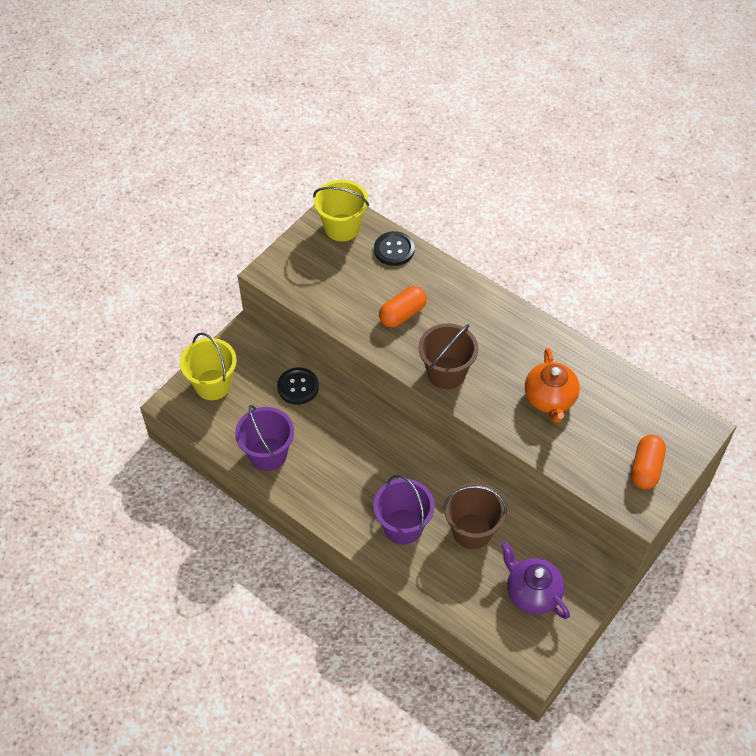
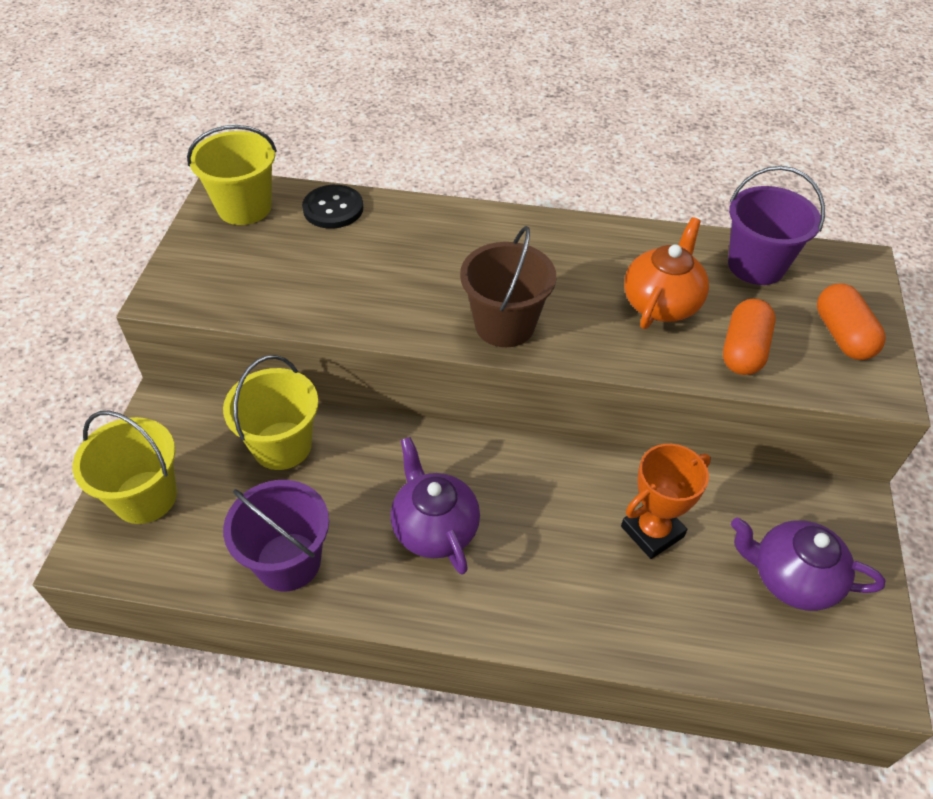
camera: 30 degrees left, 5 degrees down
(298, 387) = (282, 445): black button -> yellow bucket
(353, 472) = (434, 528): none -> purple teapot
(402, 314) = (395, 277): orange capsule -> orange capsule (743, 350)
(403, 526) = (555, 572): purple bucket -> purple bucket (756, 265)
(472, 531) = (652, 531): brown bucket -> orange trophy
(550, 399) = (661, 303): orange teapot -> orange teapot turned 120 degrees counterclockwise

